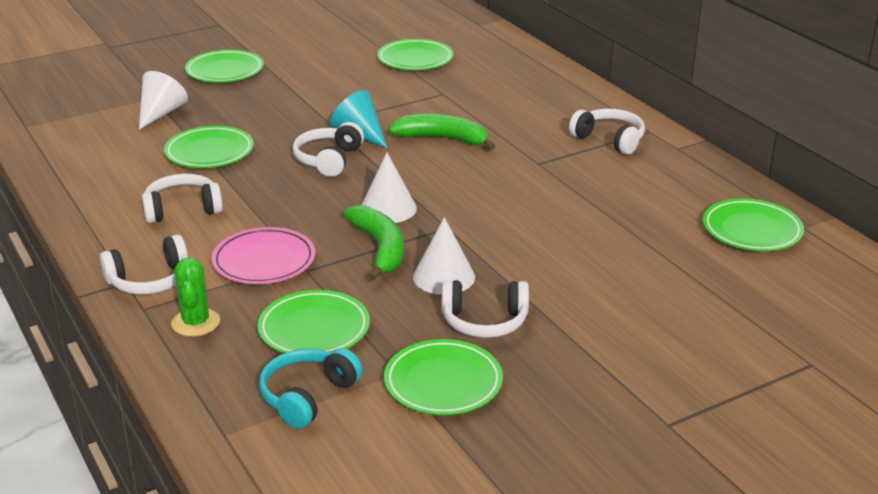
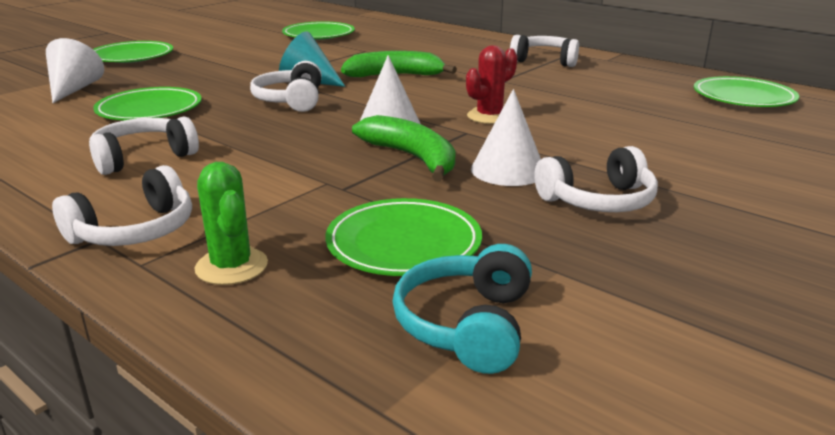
camera: 20 degrees left, 5 degrees down
(264, 261) = (282, 188): pink plate -> none
(443, 382) = (625, 270): green plate -> none
(483, 211) = (489, 116): none -> red cactus

